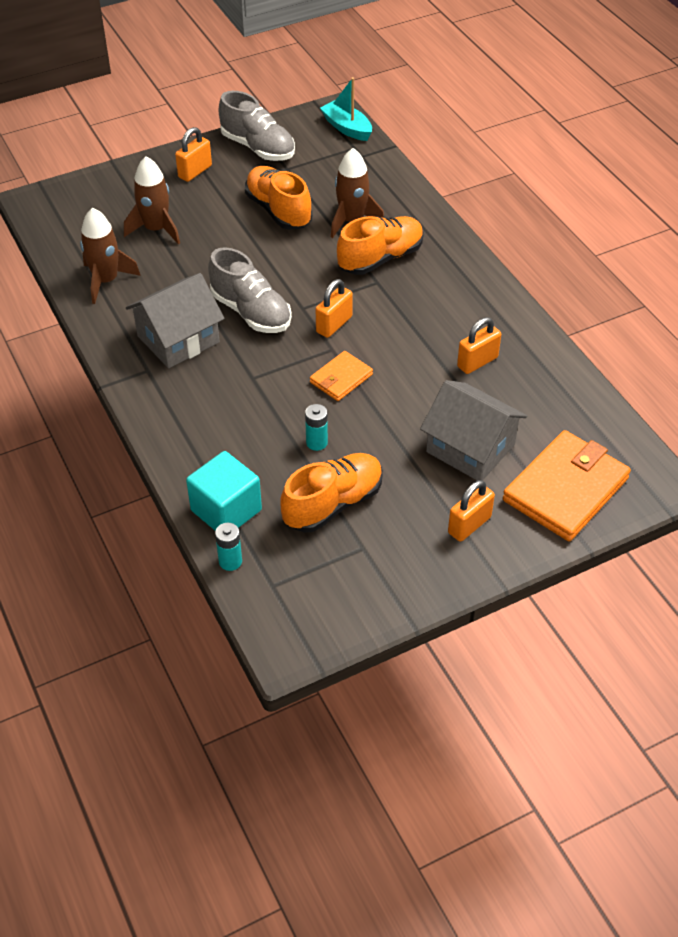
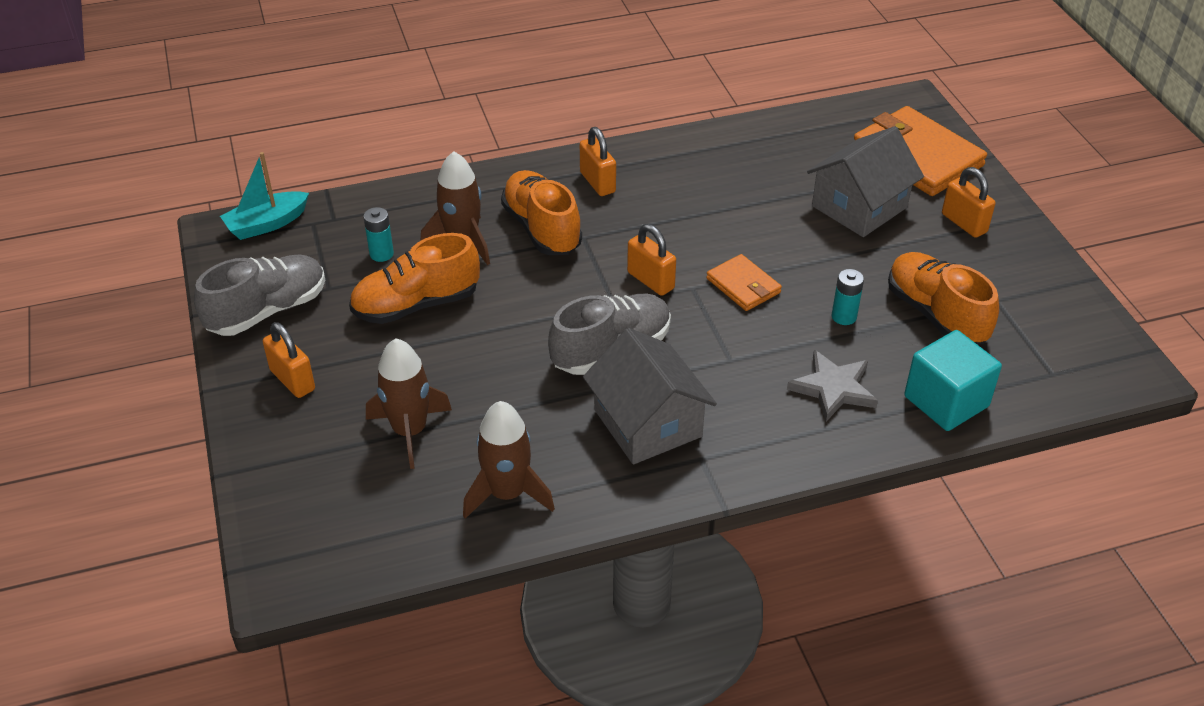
camera: 80 degrees left, 5 degrees down
(230, 439) = (833, 388): none -> grey star
(230, 561) = (1021, 404): turquoise battery -> turquoise battery (381, 254)
(477, 362) = (733, 183): orange padlock -> orange padlock (597, 182)

